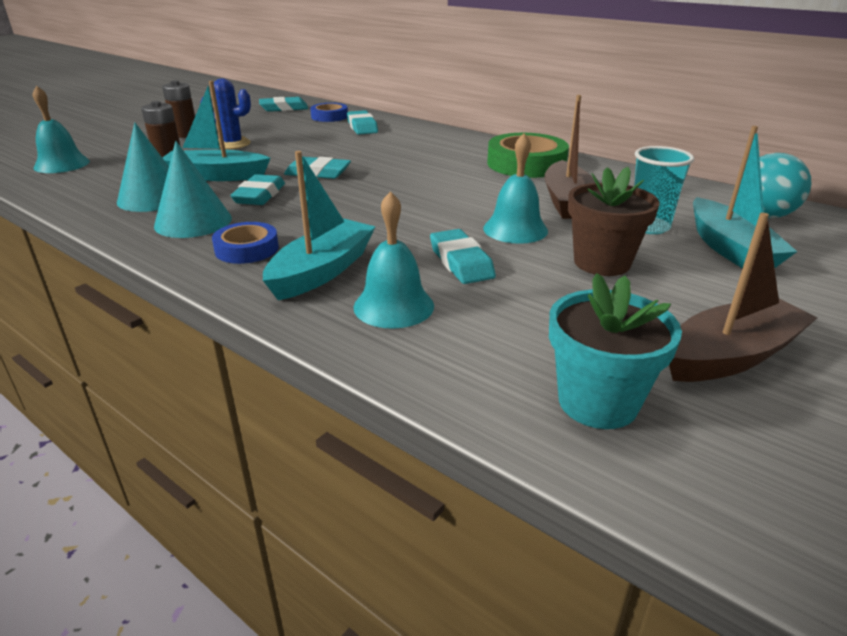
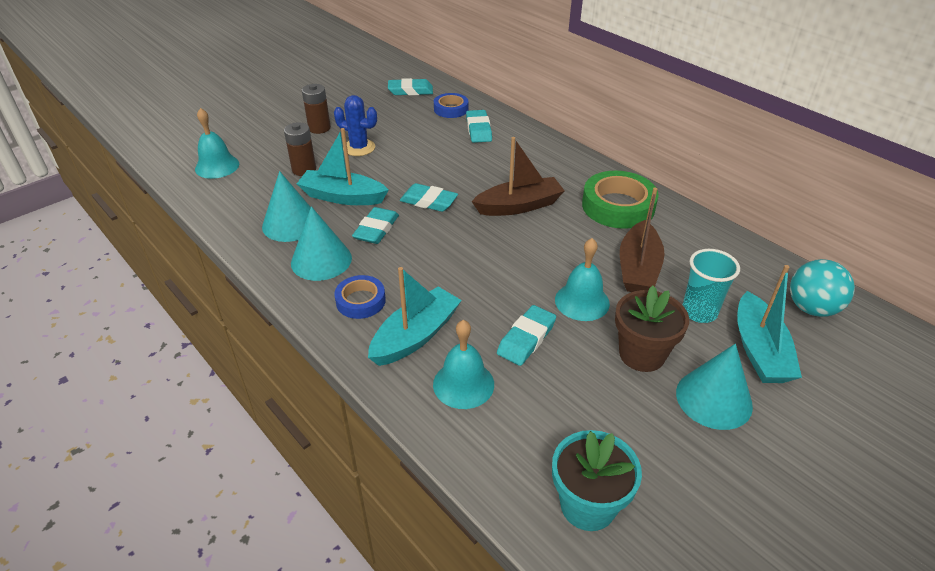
camera: 10 degrees right, 10 degrees up
(461, 262) = (526, 339): turquoise eraser -> turquoise eraser turned 45 degrees clockwise
(702, 290) = (713, 399): none -> turquoise cone
(730, 356) = (704, 475): brown boat -> brown boat (519, 206)

